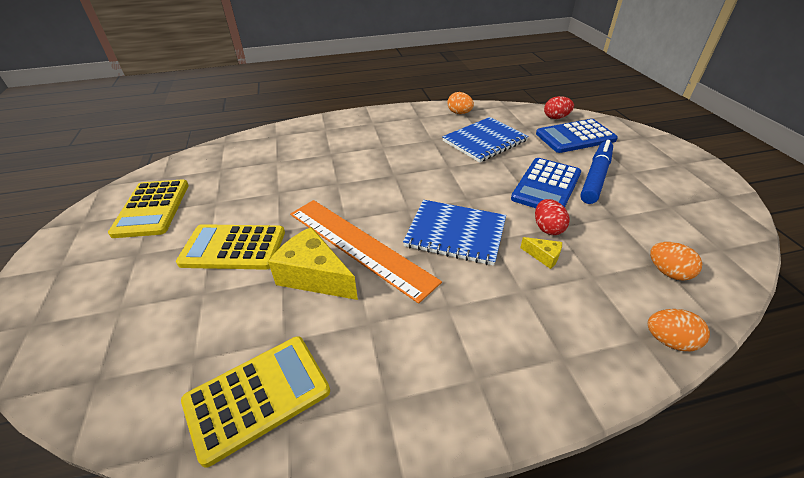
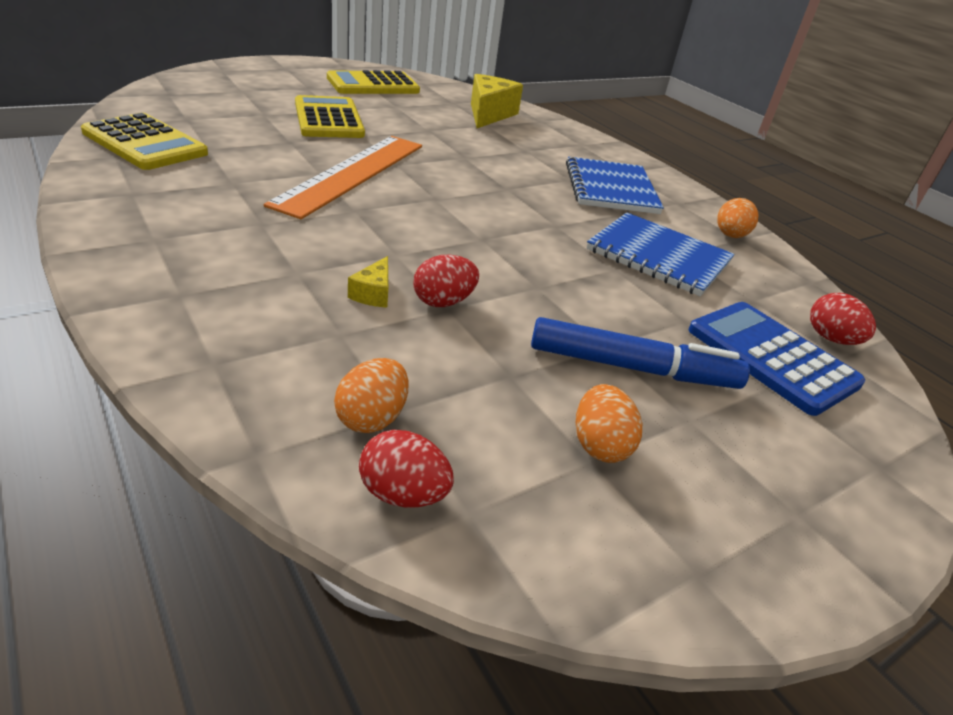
camera: 65 degrees right, 5 degrees down
(314, 276) = (296, 155): yellow cheese -> yellow cheese (489, 114)
(455, 233) = (399, 229): blue notebook -> blue notebook (611, 188)
(546, 186) = (562, 309): blue calculator -> none
(669, 341) = (209, 391): orange egg -> orange egg (599, 445)
(719, 268) = (403, 494): none -> red egg

